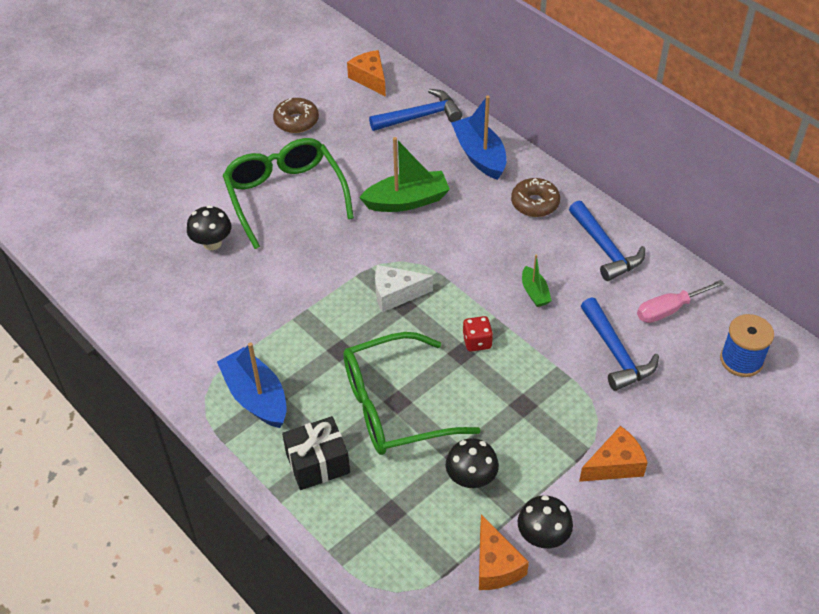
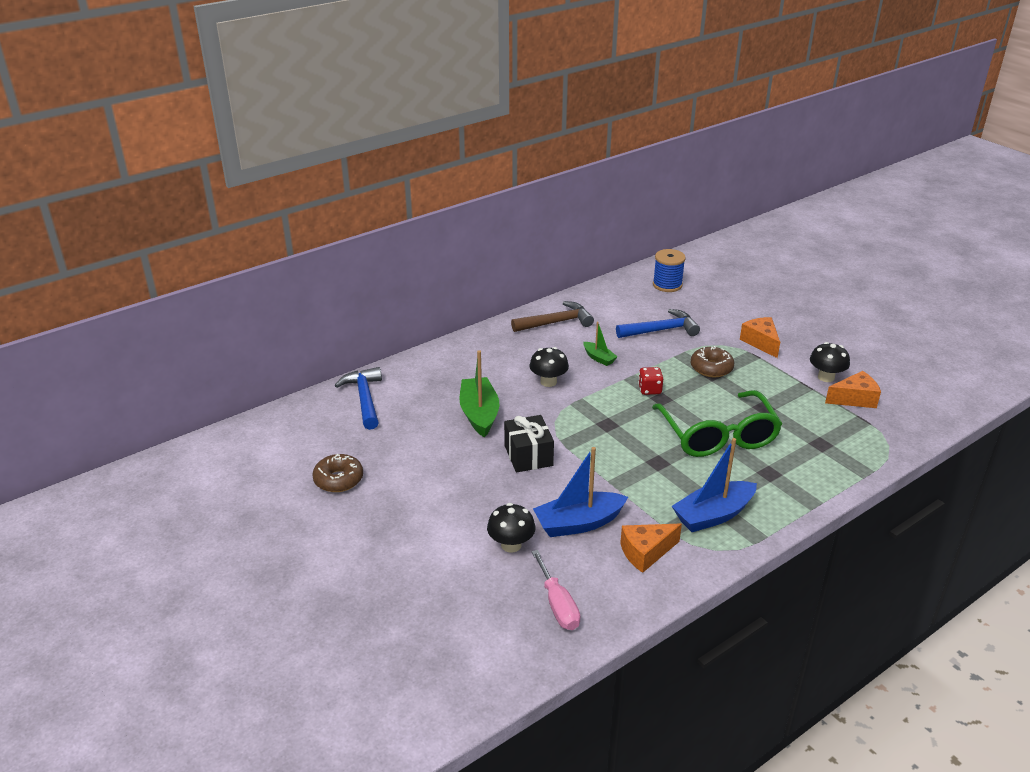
camera: 85 degrees left, 15 degrees down
(285, 196) = (454, 490): green glasses -> none
(317, 463) = (780, 480): black gift -> black gift (528, 455)
(370, 79) = (292, 426): orange cheese -> orange cheese (646, 552)
(396, 294) = (594, 427): white cheese -> none
(471, 478) = (782, 403): black mushroom -> black mushroom (548, 382)
(479, 155) = (431, 370): blue boat -> blue boat (578, 523)
(534, 292) = (599, 358): green boat -> green boat turned 60 degrees clockwise
(535, 203) = (498, 348): brown donut -> brown donut (711, 368)
(605, 249) = (556, 322): blue hammer -> brown hammer
(669, 310) = (620, 305): pink screwdriver -> pink screwdriver (558, 605)

